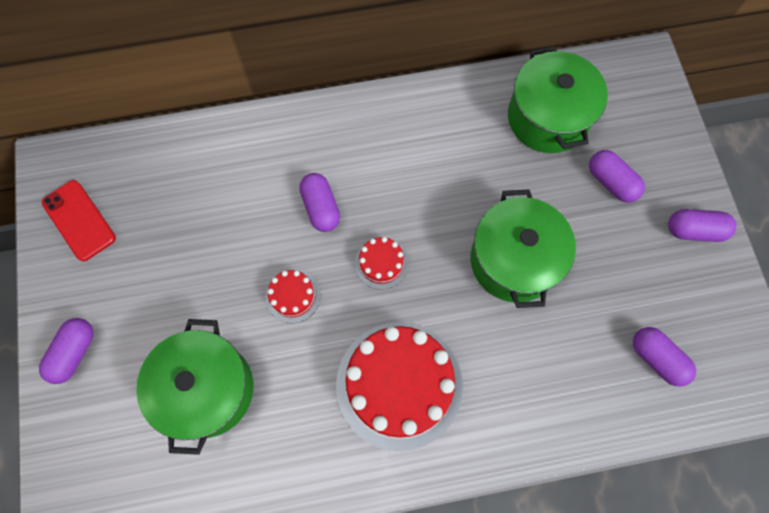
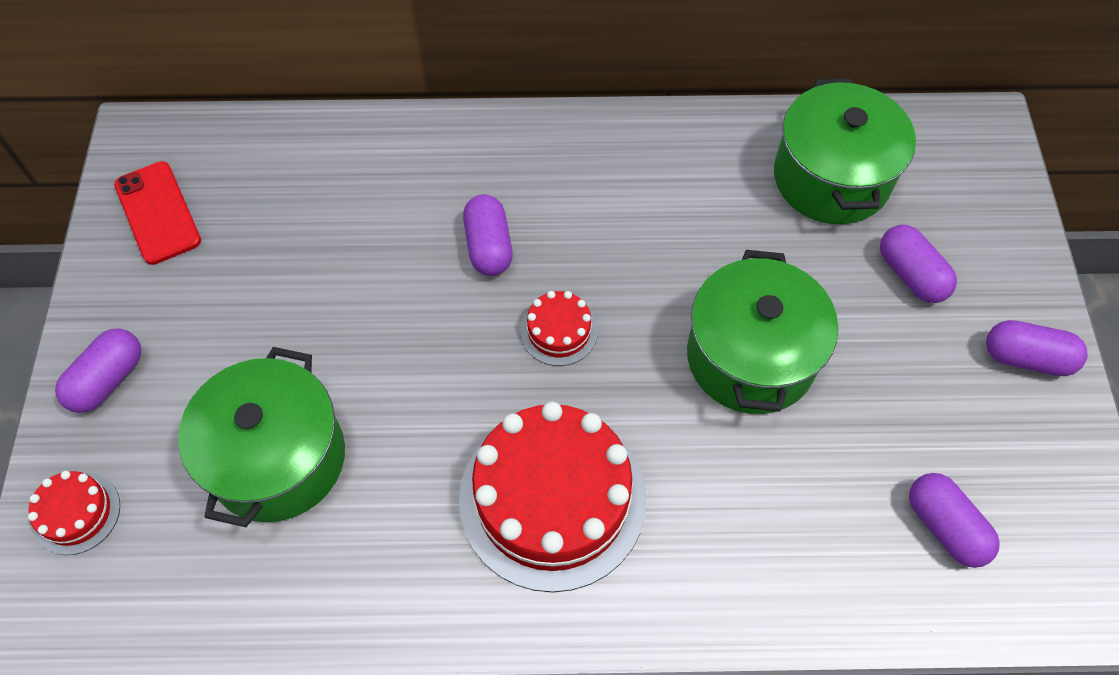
camera: 10 degrees right, 10 degrees down
(293, 296) = (425, 354): red cake -> red cake (77, 513)

